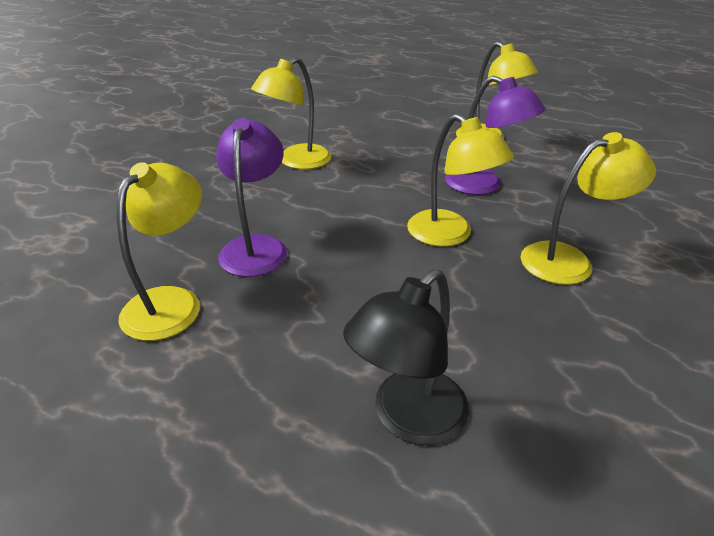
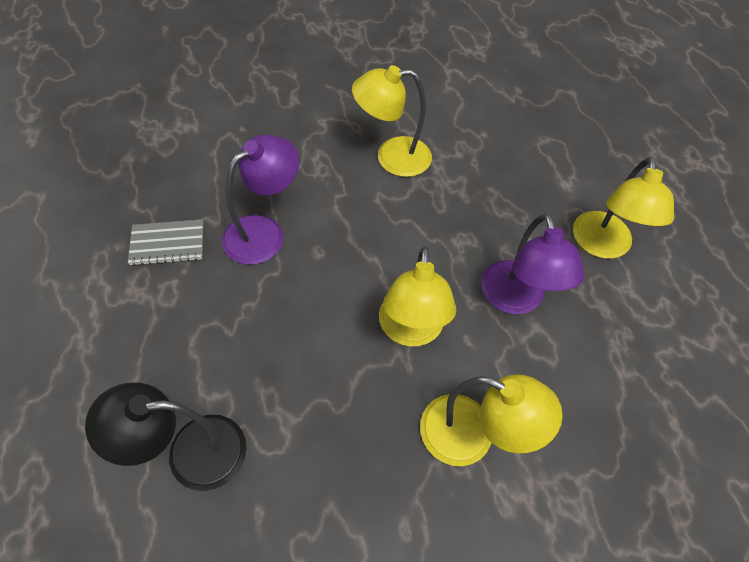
camera: 40 degrees right, 20 degrees up
(171, 302) = (167, 243): yellow lamp -> grey notebook

